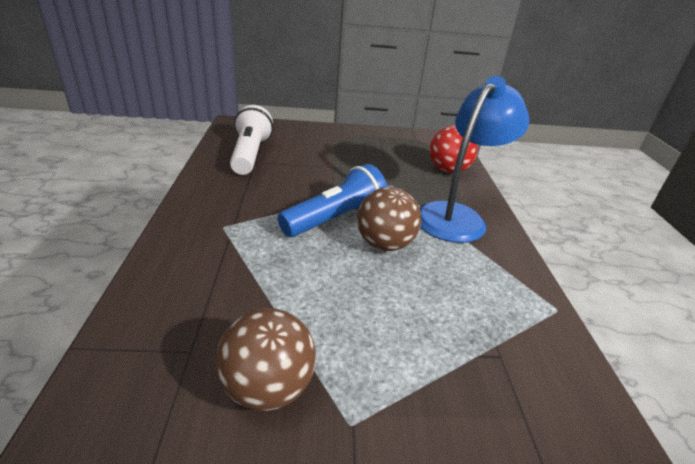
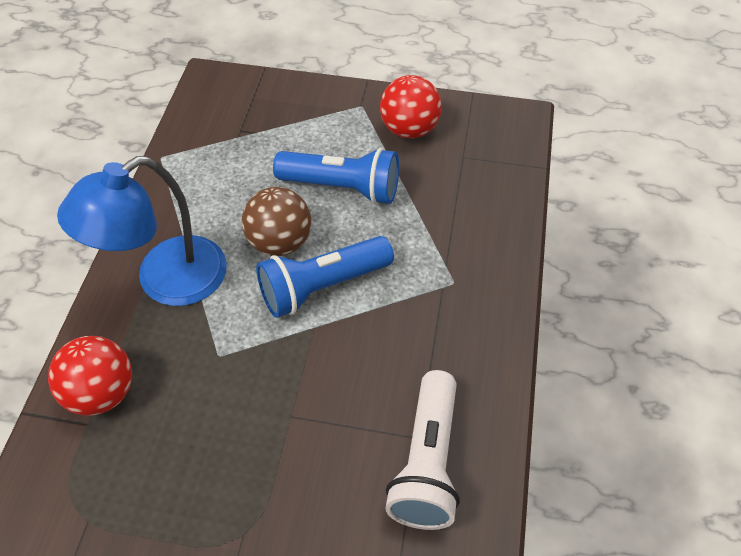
camera: 165 degrees left, 20 degrees up
(268, 387) = (409, 129): brown ball -> red ball
(343, 295) = (342, 187): none -> blue flashlight

